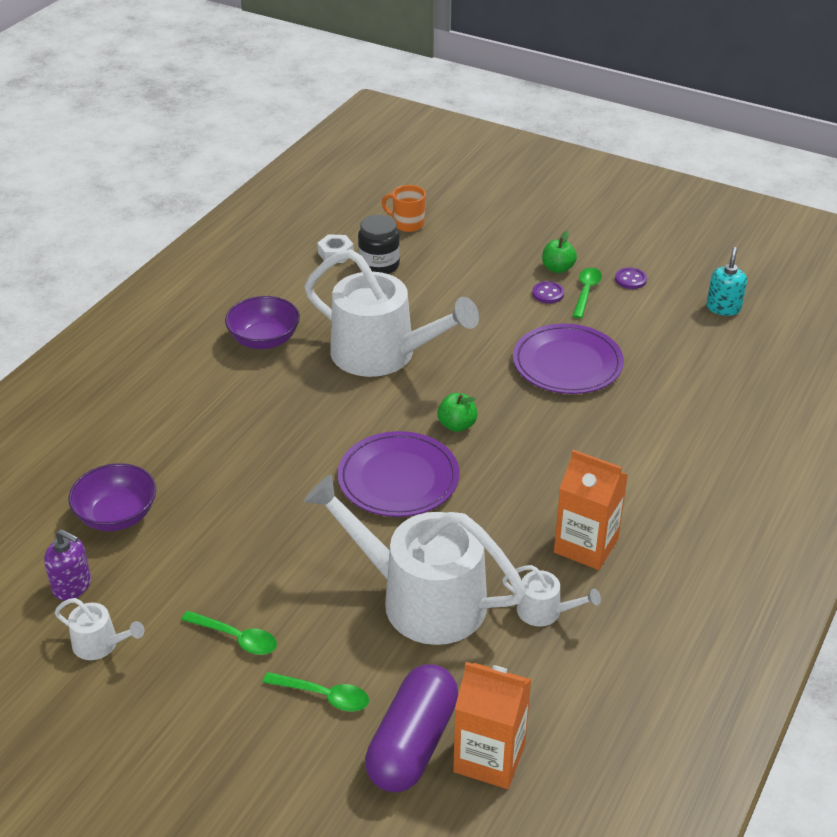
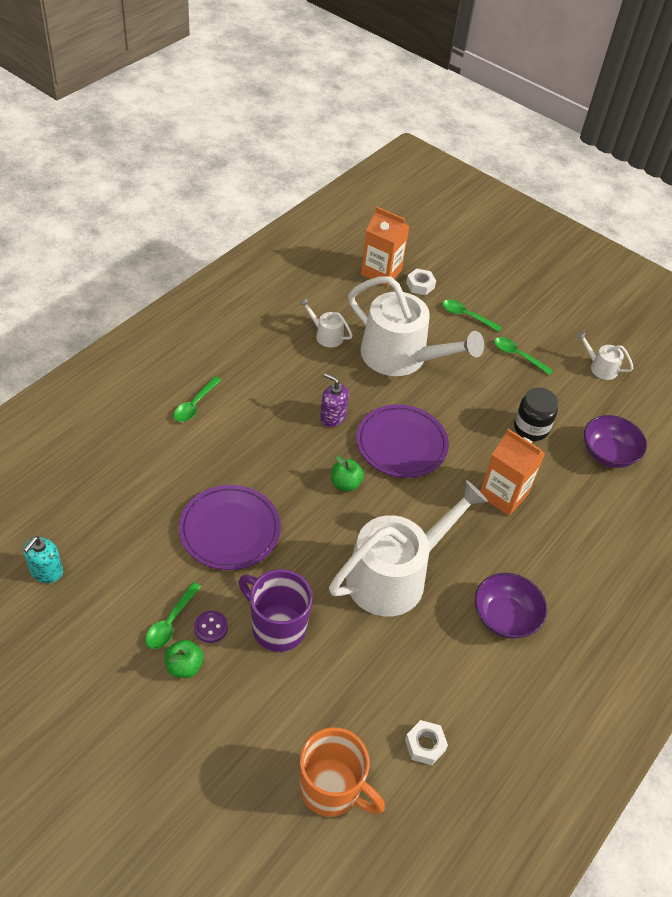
camera: 175 degrees left, 10 degrees up
(72, 586) = (627, 407): purple soap dispenser -> purple soap dispenser (332, 417)
(379, 265) = (378, 712): black jar -> black jar (531, 428)
(382, 354) = (394, 575): white watering can -> white watering can turned 105 degrees clockwise
(407, 224) = (331, 789): orange mug -> orange mug, size x1.61
(413, 744) = (420, 285): purple capsule -> white nut
(487, 302) = (277, 627): none -> purple mug
(586, 545) = (283, 370): orange carton -> orange carton (503, 495)
(630, 279) = (115, 632): purple button -> none
(677, 478) = (195, 405): none -> green spoon

